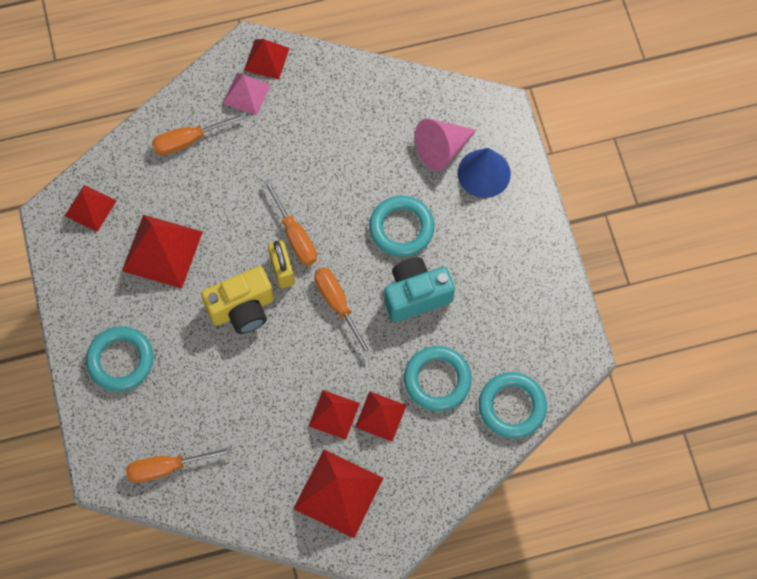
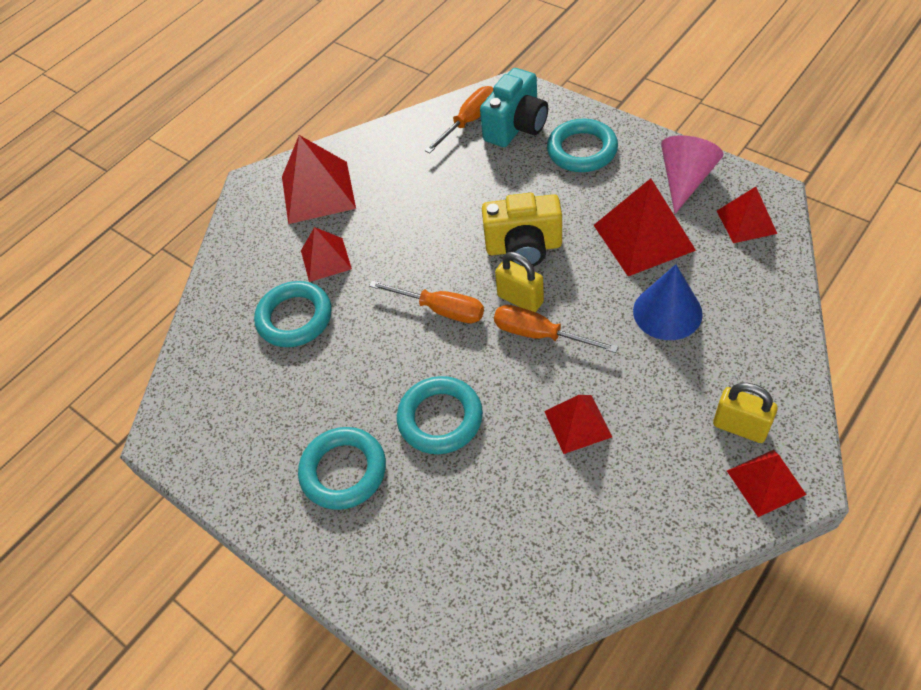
camera: 150 degrees right, 15 degrees down
(189, 140) = (737, 338): orange screwdriver -> none
(242, 309) = (524, 247): yellow camera -> yellow camera turned 120 degrees counterclockwise
(246, 94) = (740, 427): pink pyramid -> yellow padlock
(334, 414) = (368, 234): red pyramid -> red pyramid (577, 423)
(416, 295) = (372, 369): turquoise camera -> turquoise camera (516, 127)
(442, 149) = (469, 536): pink cone -> pink cone (685, 180)
(484, 173) = (397, 546): blue cone -> blue cone (667, 312)
(512, 406) = (206, 346): turquoise ring -> turquoise ring (343, 471)

